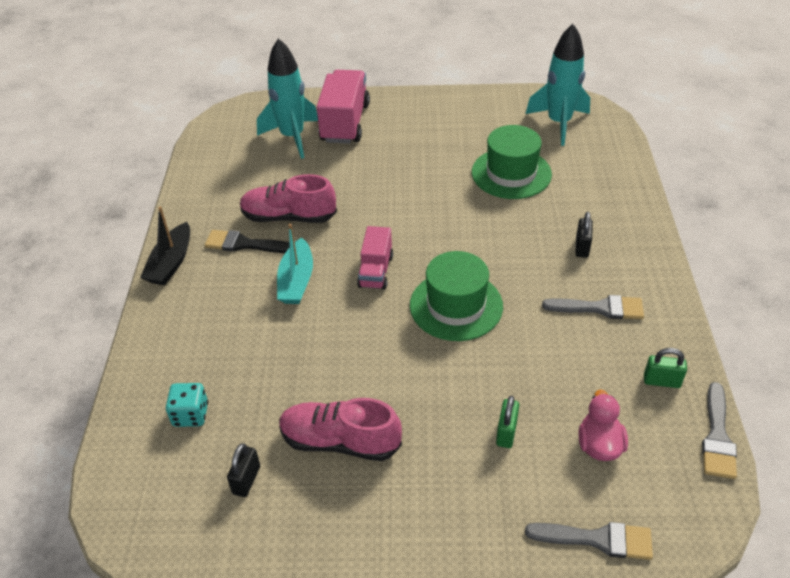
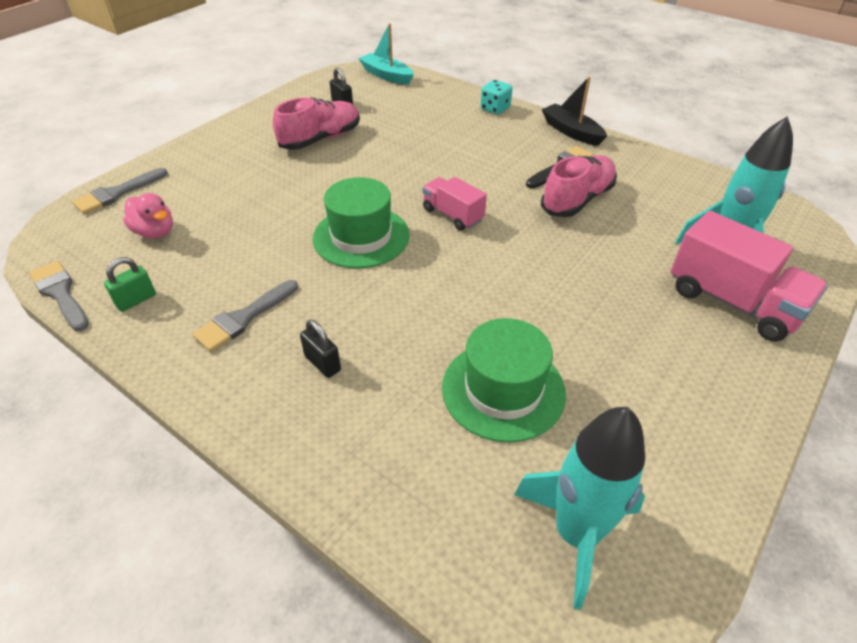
camera: 125 degrees right, 0 degrees up
(190, 415) = (413, 102): turquoise dice -> turquoise dice (495, 109)
(296, 281) = (487, 174): turquoise boat -> turquoise boat (386, 75)
(506, 432) = (227, 199): green padlock -> none

